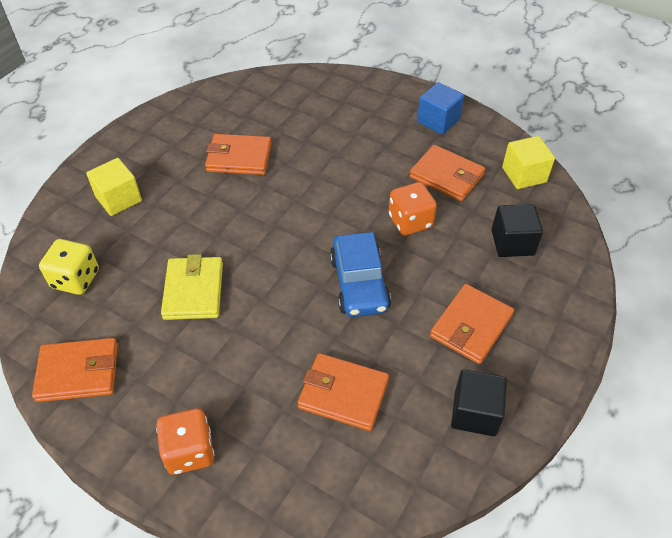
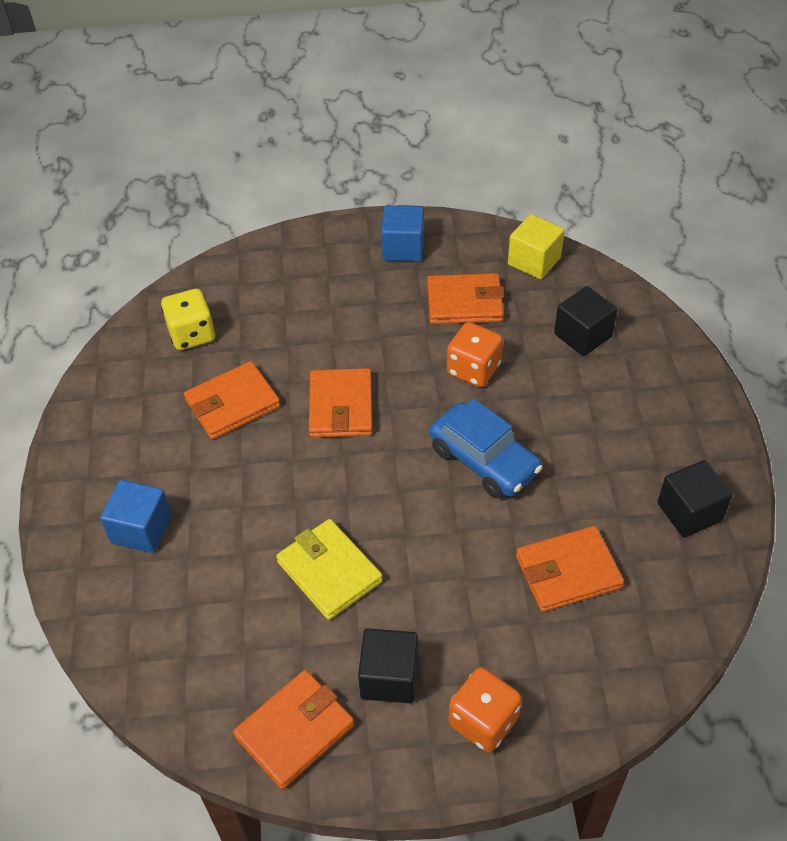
camera: 35 degrees left, 0 degrees up
(75, 279) = (187, 643): yellow dice -> yellow dice (192, 334)
(119, 199) = (141, 529): yellow cube -> blue cube
(162, 380) = (389, 677): none -> black cube
(471, 326) = (617, 437): orange wallet -> orange wallet (341, 407)

